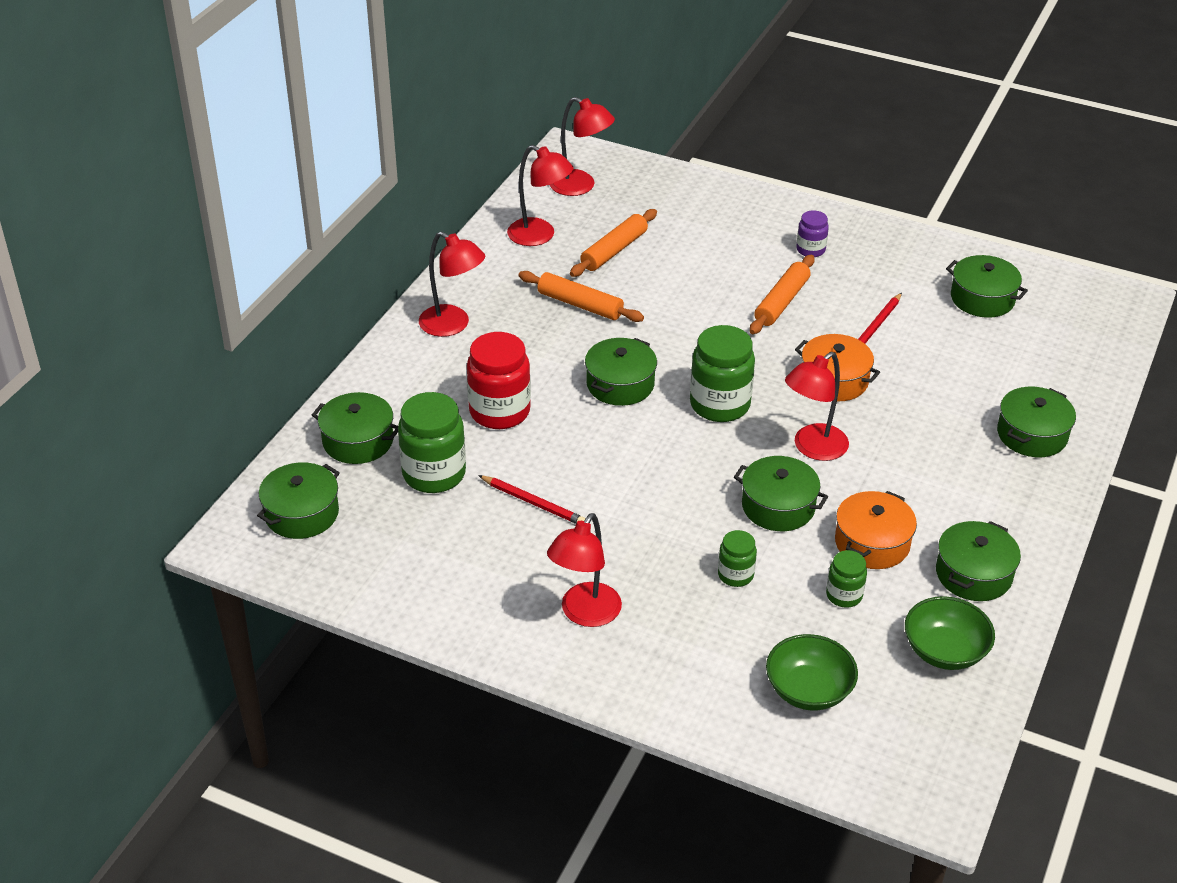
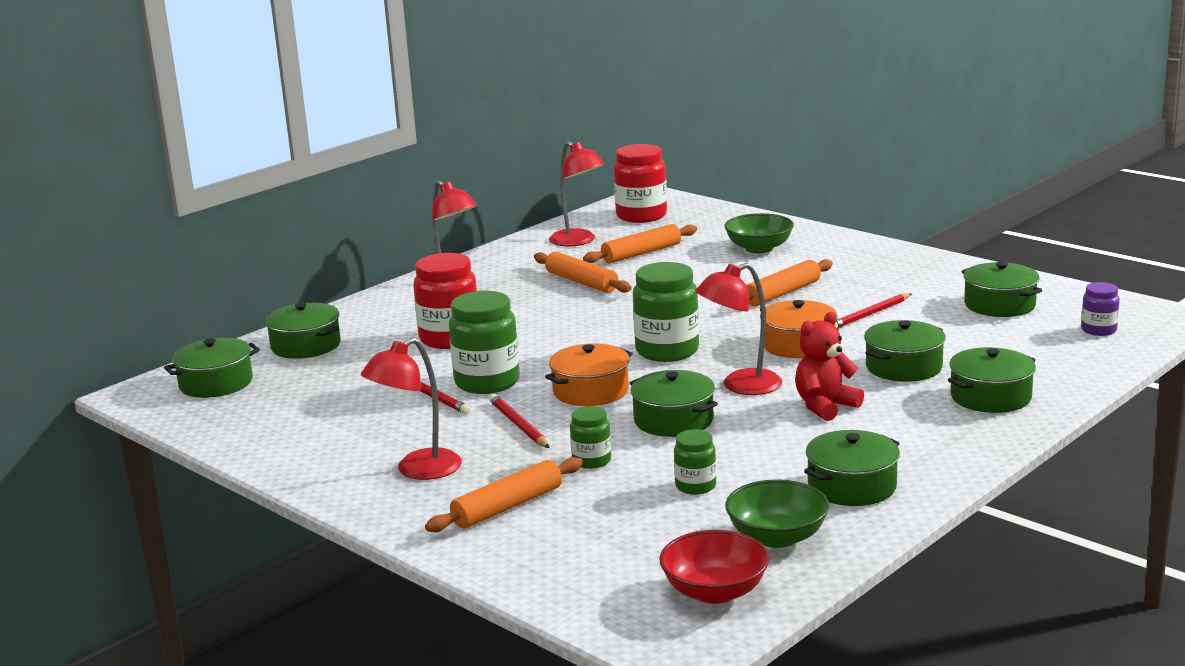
camera: 20 degrees right, 20 degrees down
(434, 474) = (355, 370): green jar -> green jar (487, 382)
(580, 186) = (641, 216): red lamp -> red jar
(620, 384) = (579, 331): green pot -> green pot (904, 367)
(641, 534) = (519, 425): none -> red pencil
(695, 650) = (507, 507): none -> orange rolling pin
(808, 690) = (604, 547): green bowl -> green bowl (759, 248)
(810, 250) = (838, 264): purple jar -> purple jar (1098, 330)
(872, 543) = (754, 454): orange pot -> orange pot (591, 391)
(900, 467) = (825, 406): none -> red teddy bear
(928, 729) = (715, 592): none -> red bowl

